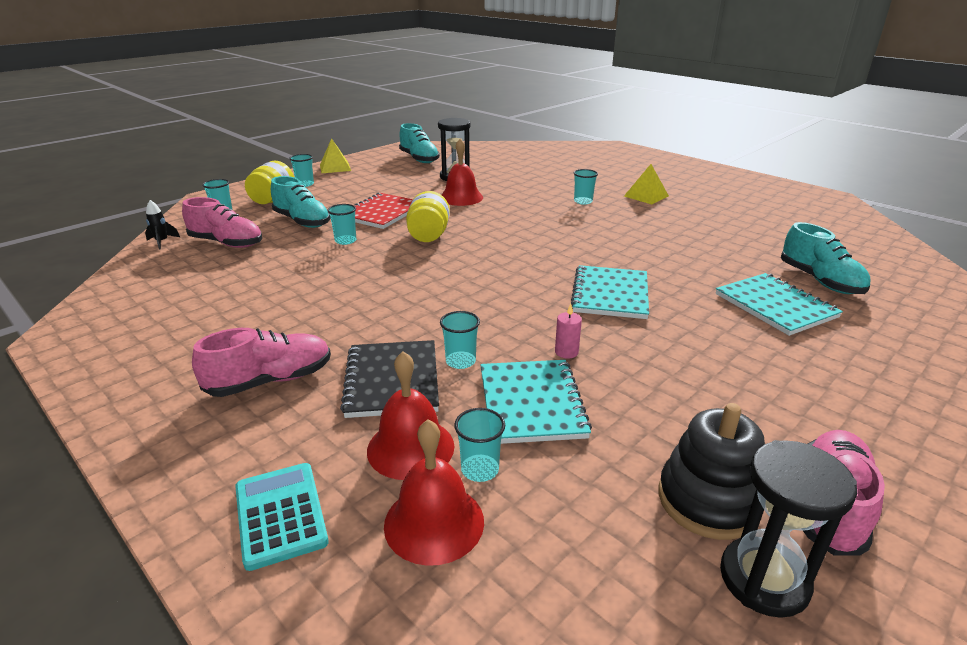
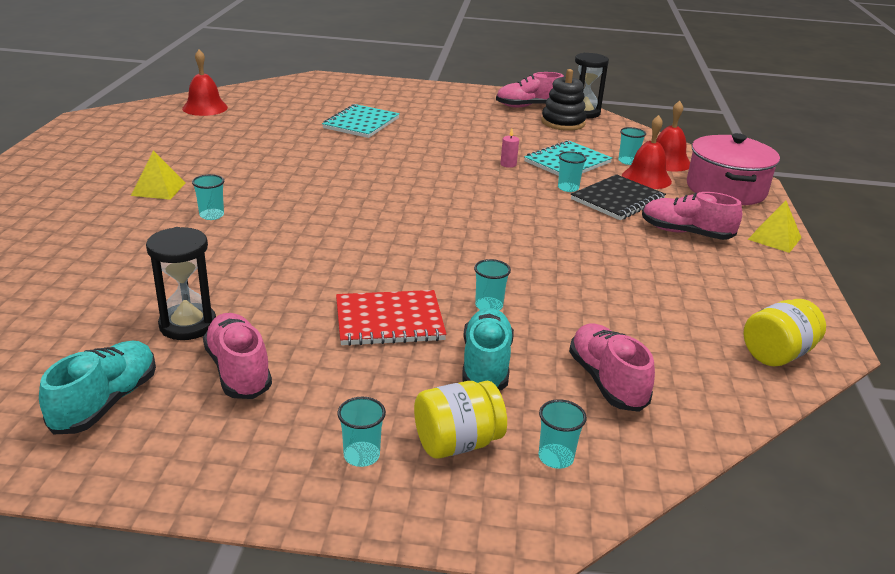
camera: 130 degrees left, 0 degrees up
(162, 242) = (681, 436): black rocket -> none
(280, 514) = (726, 189): turquoise calculator -> pink pot
(335, 167) = (240, 479): yellow pyramid -> yellow pyramid (774, 238)
(400, 178) = (238, 371): none -> pink shoe
(429, 235) = (411, 266): yellow jar -> yellow jar (777, 354)
(461, 197) = (274, 289): red bell -> red bell (205, 108)
(610, 294) = (415, 166): turquoise notebook -> none
(820, 281) = (302, 115): turquoise shoe -> none

